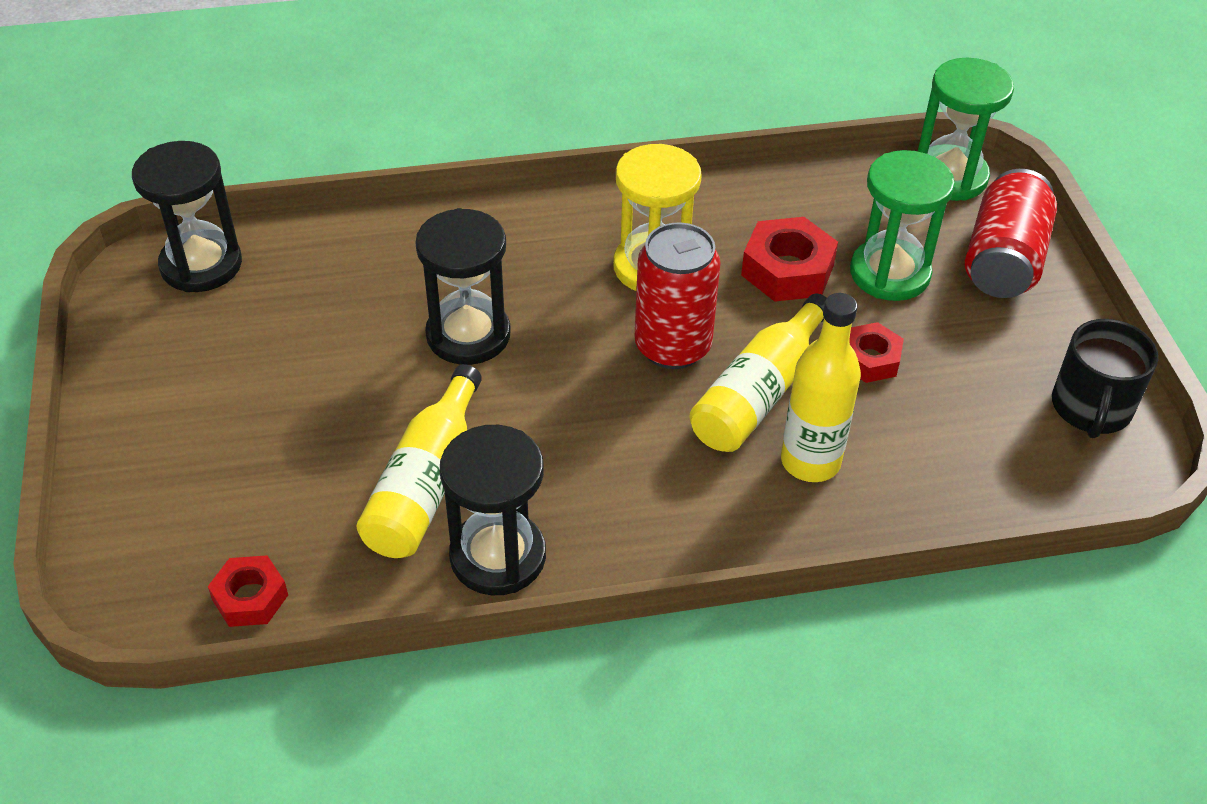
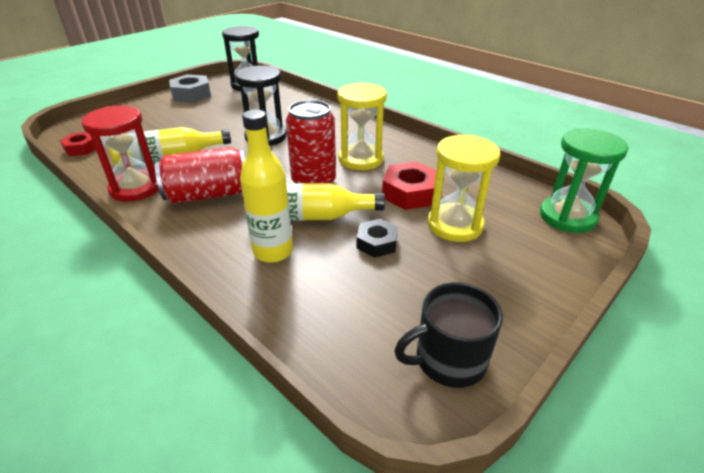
camera: 55 degrees right, 10 degrees down
(151, 361) = (191, 94): none -> grey nut
(498, 556) = (136, 188): black hourglass -> red hourglass
(870, 359) = (376, 243): red nut -> black nut
(889, 273) = (455, 225): green hourglass -> yellow hourglass
(1003, 260) = (531, 263): red can -> red can (208, 194)

